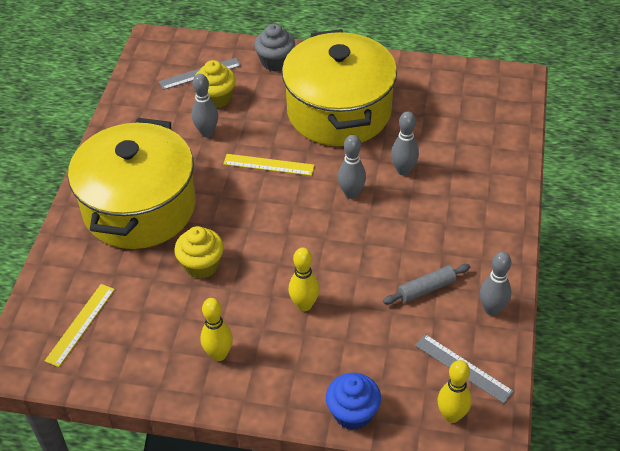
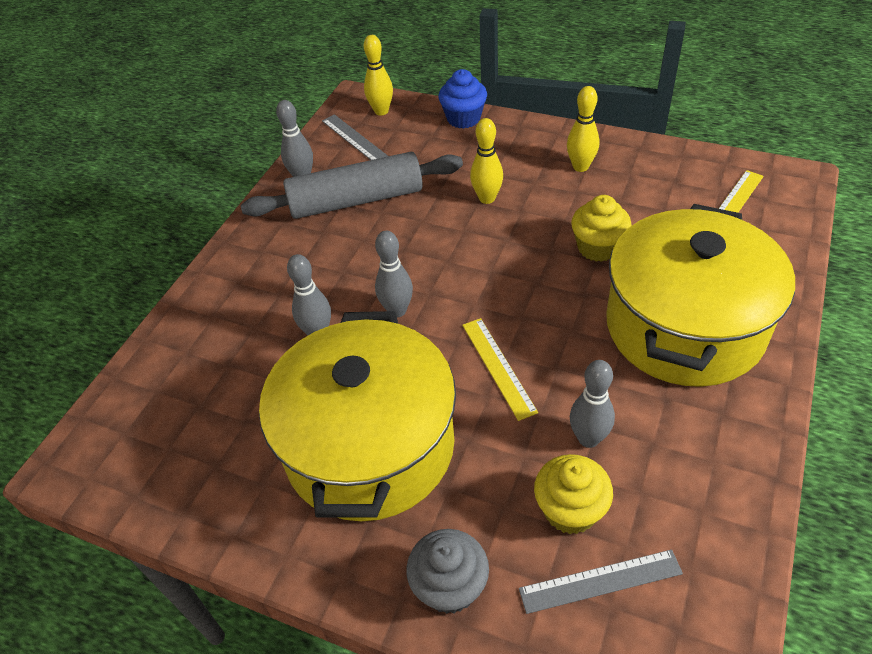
camera: 165 degrees left, 0 degrees up
(268, 165) = (498, 367): yellow ruler -> yellow ruler turned 45 degrees clockwise
(426, 289) = (356, 200): grey rolling pin -> grey rolling pin, size x2.12

